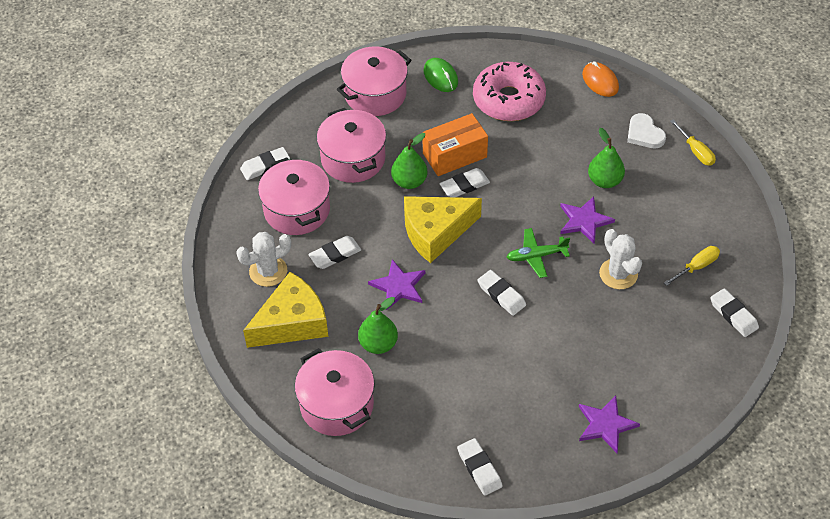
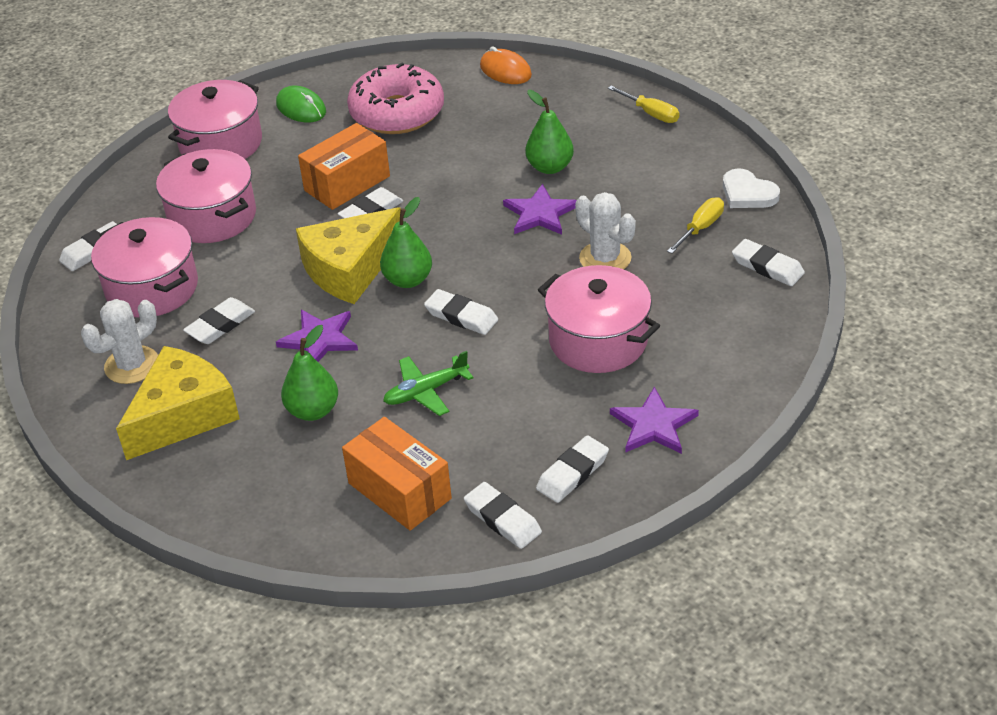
camera: 15 degrees left, 10 degrees down
(337, 404) = (277, 495): pink pot -> pink pot (598, 340)
(409, 181) = (296, 224): green pear -> green pear (408, 280)
(418, 425) = (399, 491): none -> orange box
(536, 256) = (492, 264): green plane -> green plane (425, 391)
(537, 447) = (572, 473): none -> white eraser
(644, 134) = (580, 110): white heart -> white heart (748, 193)

